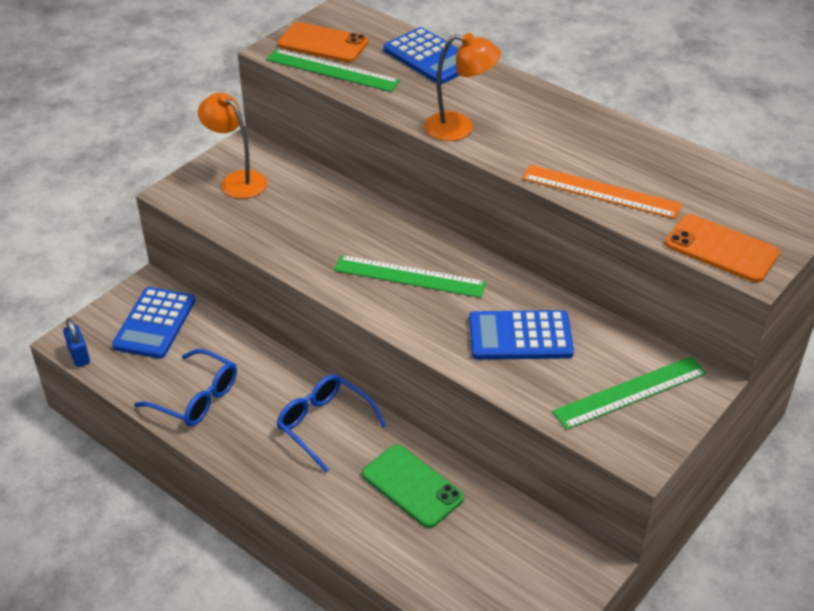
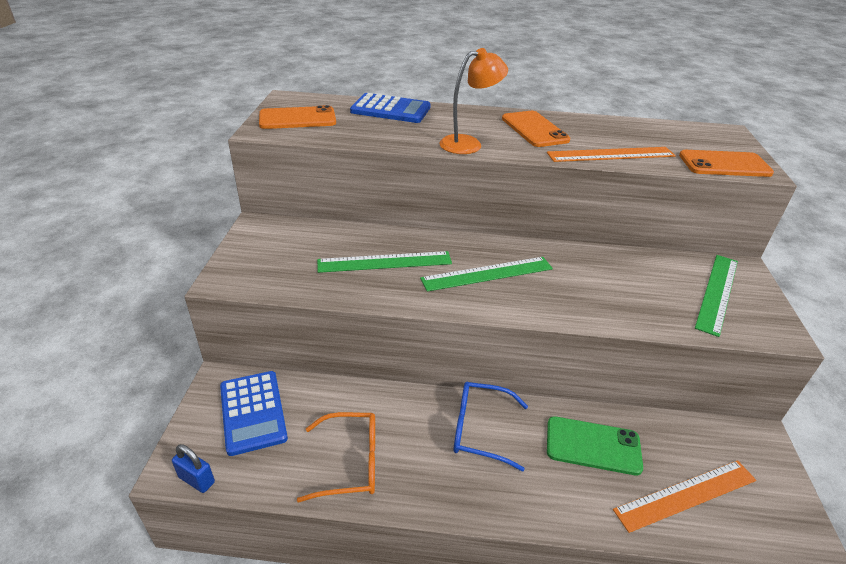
camera: 35 degrees left, 5 degrees down
(196, 398) = (351, 463): blue glasses -> orange glasses
(237, 180) = (274, 252): orange lamp -> none
(332, 70) = (326, 133): green ruler -> green ruler (384, 262)
(452, 563) = (686, 495): none -> orange ruler
(520, 336) = (609, 285): blue calculator -> none
(557, 131) = (534, 129): none -> orange phone

